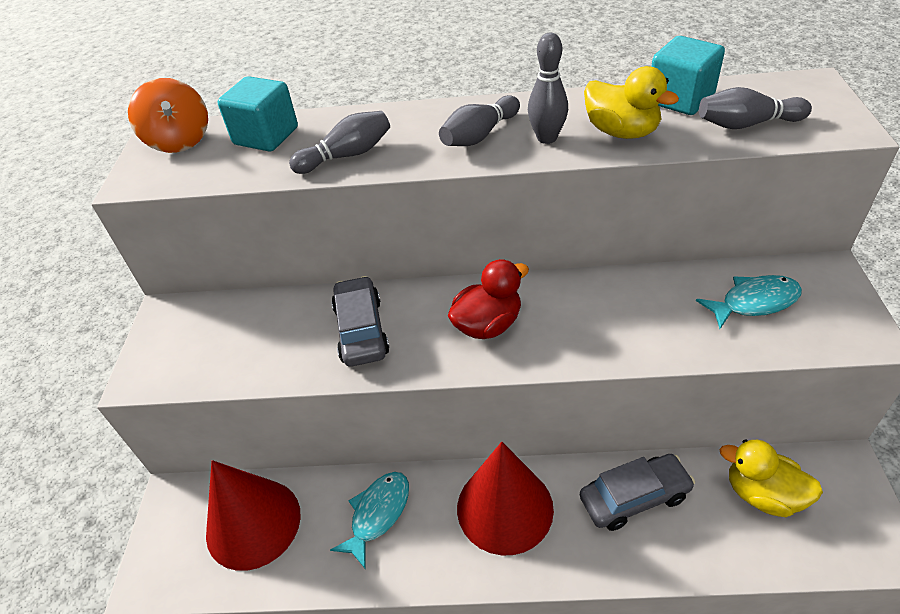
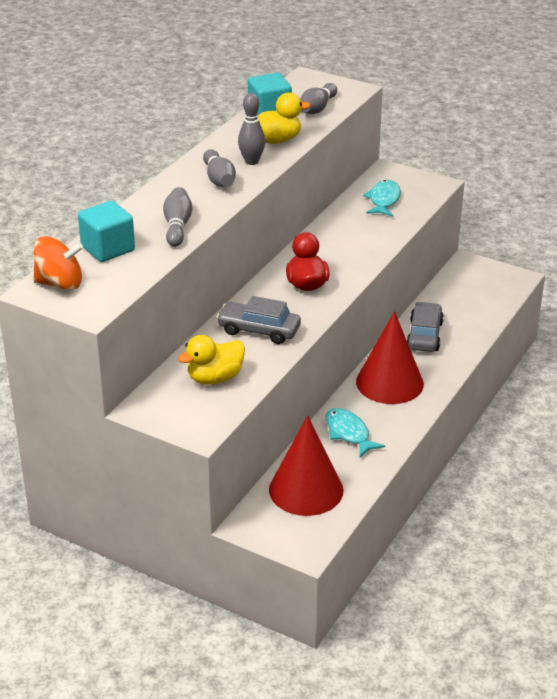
camera: 65 degrees left, 10 degrees down
(762, 494) = (459, 295): yellow duck -> yellow duck (215, 378)

